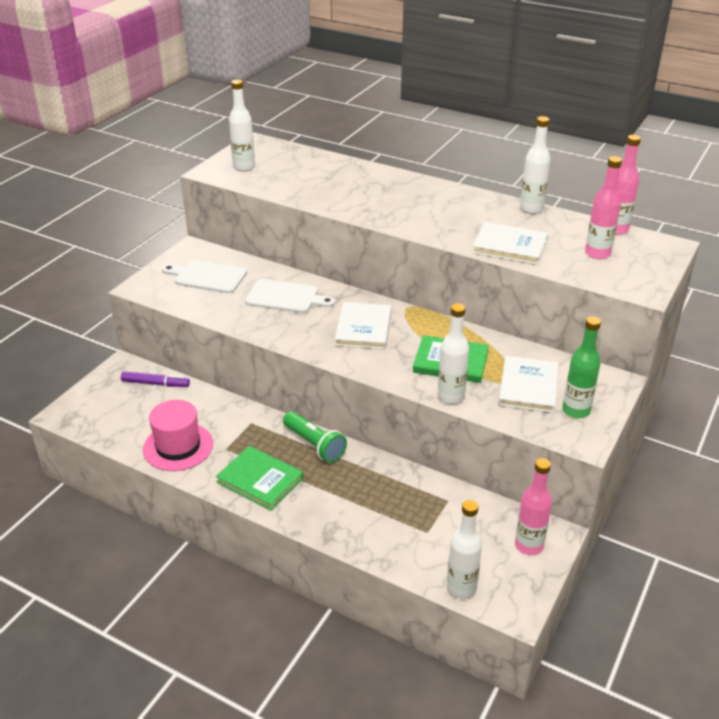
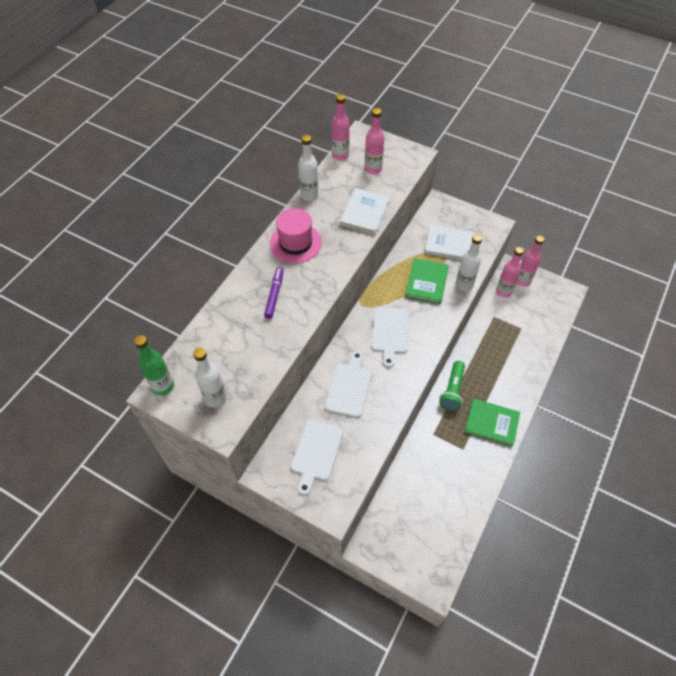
camera: 90 degrees left, 20 degrees up
(155, 383) = (390, 514): purple marker -> purple marker (274, 295)
(178, 446) = (464, 483): pink hat -> pink hat (295, 243)
(260, 480) = (491, 423): green book -> green book turned 75 degrees clockwise
(315, 445) = (452, 390): green flashlight -> green flashlight turned 150 degrees clockwise
(363, 328) = (390, 332): white book -> white cutting board
(461, 588) = (559, 314): white bottle -> none
(500, 517) = (503, 292): none -> pink bottle
(576, 411) = (469, 225): green bottle -> green bottle (163, 386)

